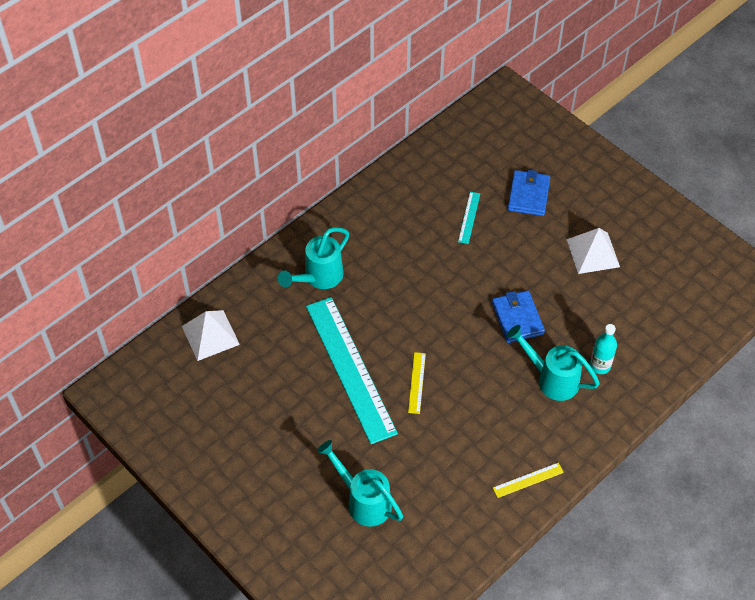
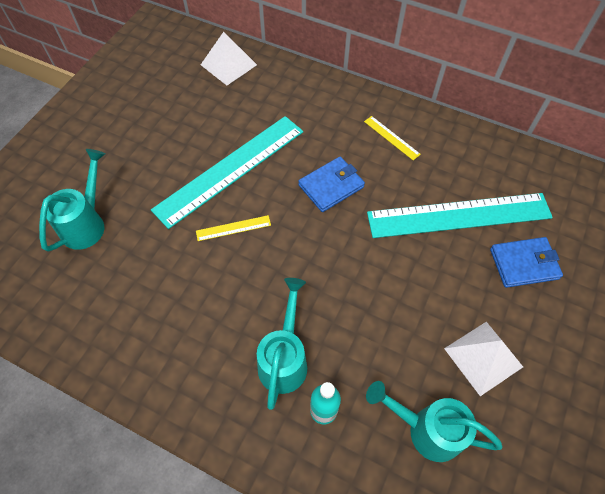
camera: 70 degrees right, 5 degrees up
(318, 278) = (320, 116): turquoise watering can -> turquoise watering can (426, 429)
(469, 217) = (459, 215): turquoise ruler -> turquoise ruler, size x2.49
(517, 318) = (351, 299): blue wallet -> blue wallet (331, 186)
(528, 480) = (143, 370): yellow ruler -> yellow ruler (391, 137)

